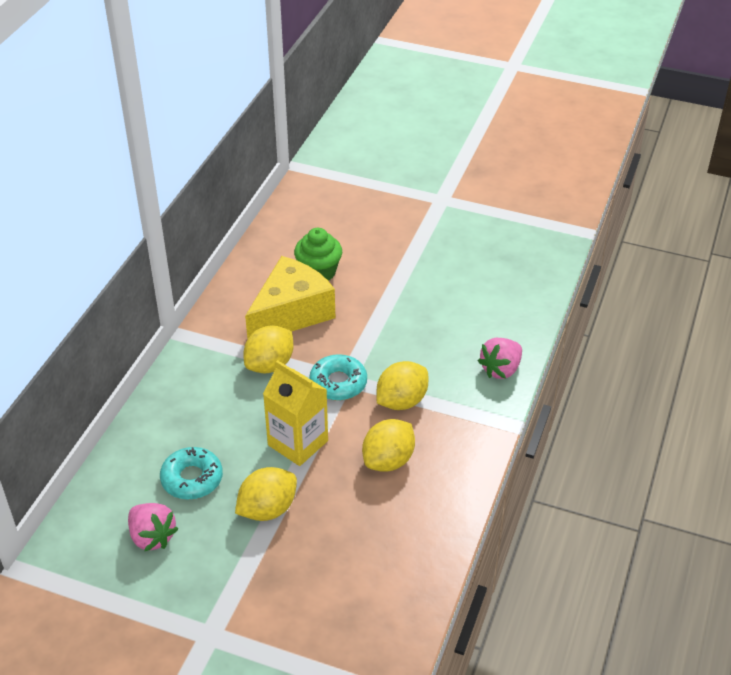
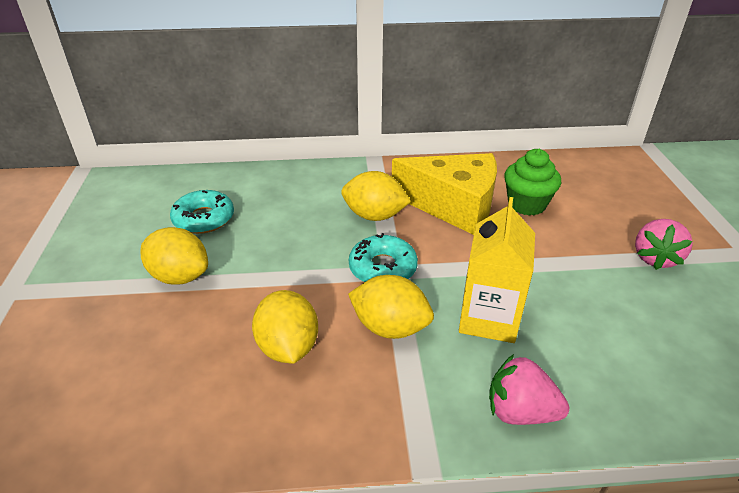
camera: 65 degrees right, 5 degrees down
(152, 537) = (127, 220): pink strawberry -> pink strawberry (655, 258)
(298, 443) = (280, 267): yellow carton -> yellow carton (488, 318)
(388, 461) = (288, 347): yellow lemon -> yellow lemon turned 60 degrees clockwise

